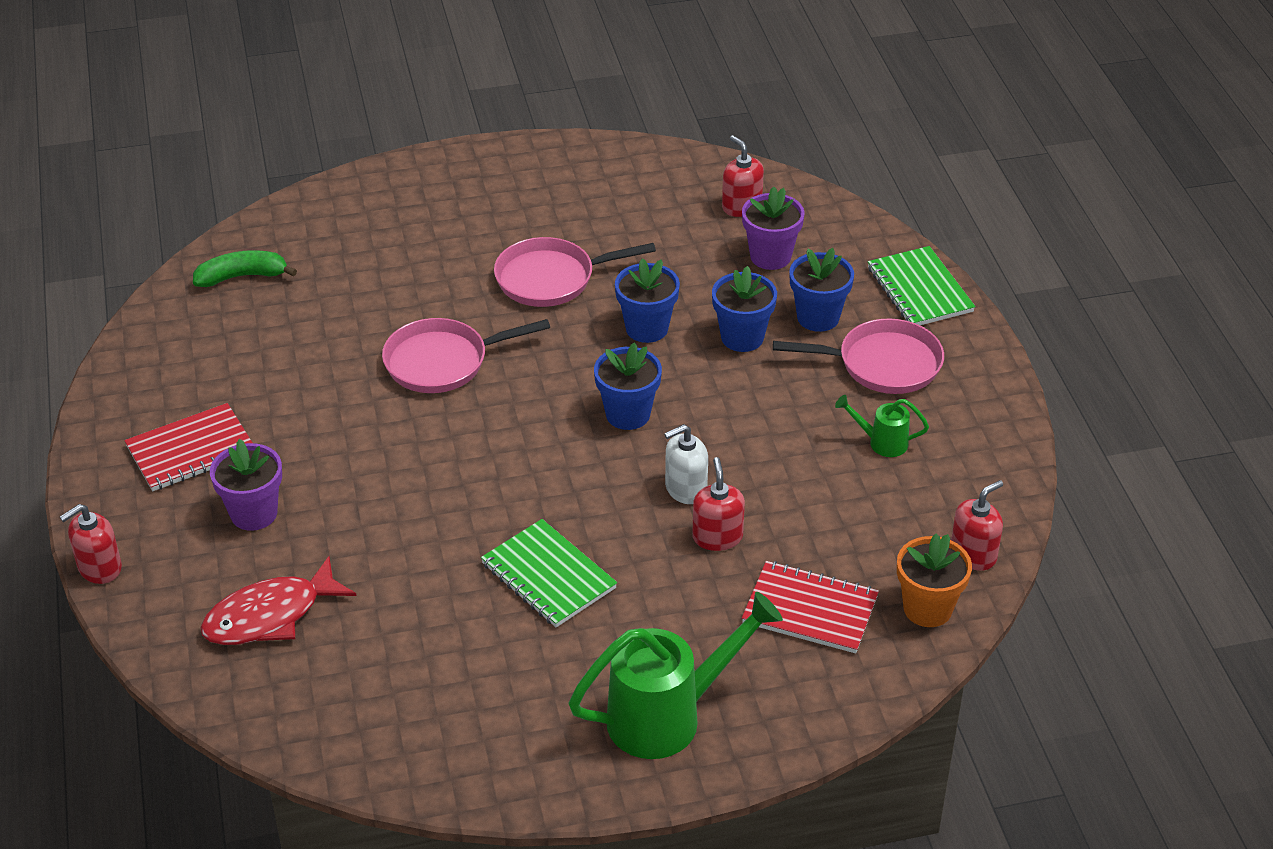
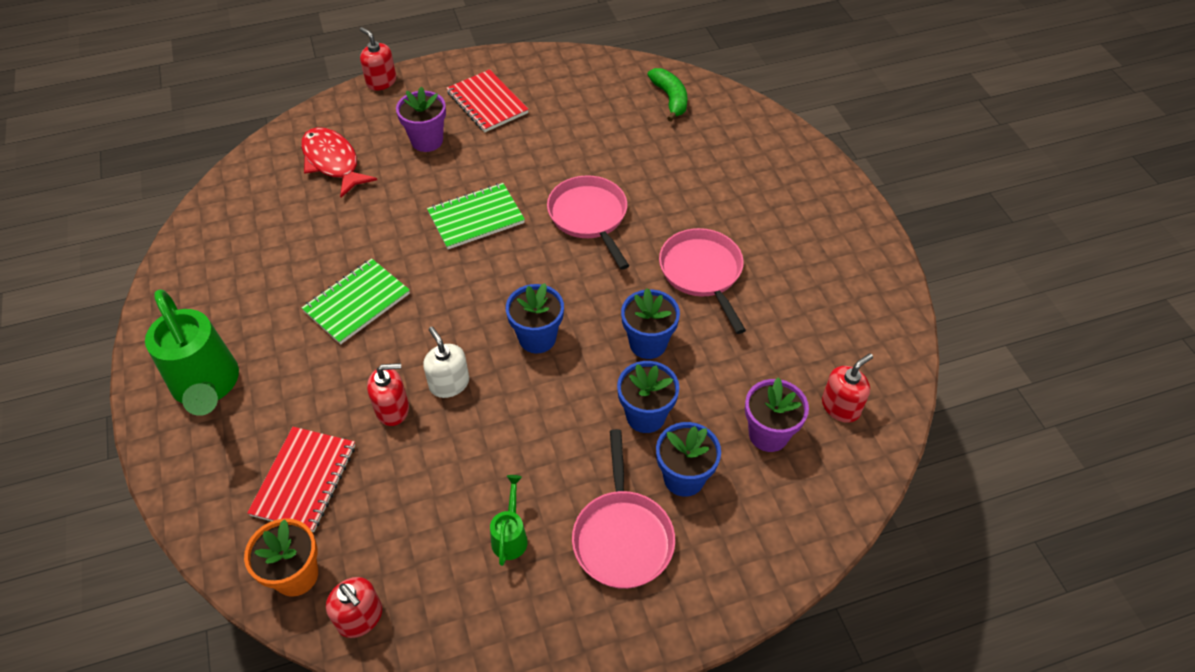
camera: 85 degrees right, 10 degrees up
(920, 290) = (744, 573): green notebook -> green notebook (476, 218)

